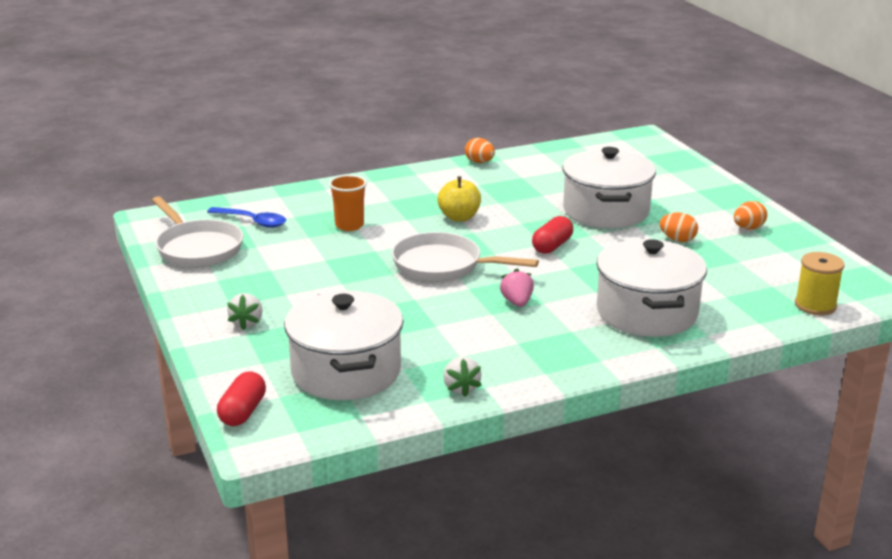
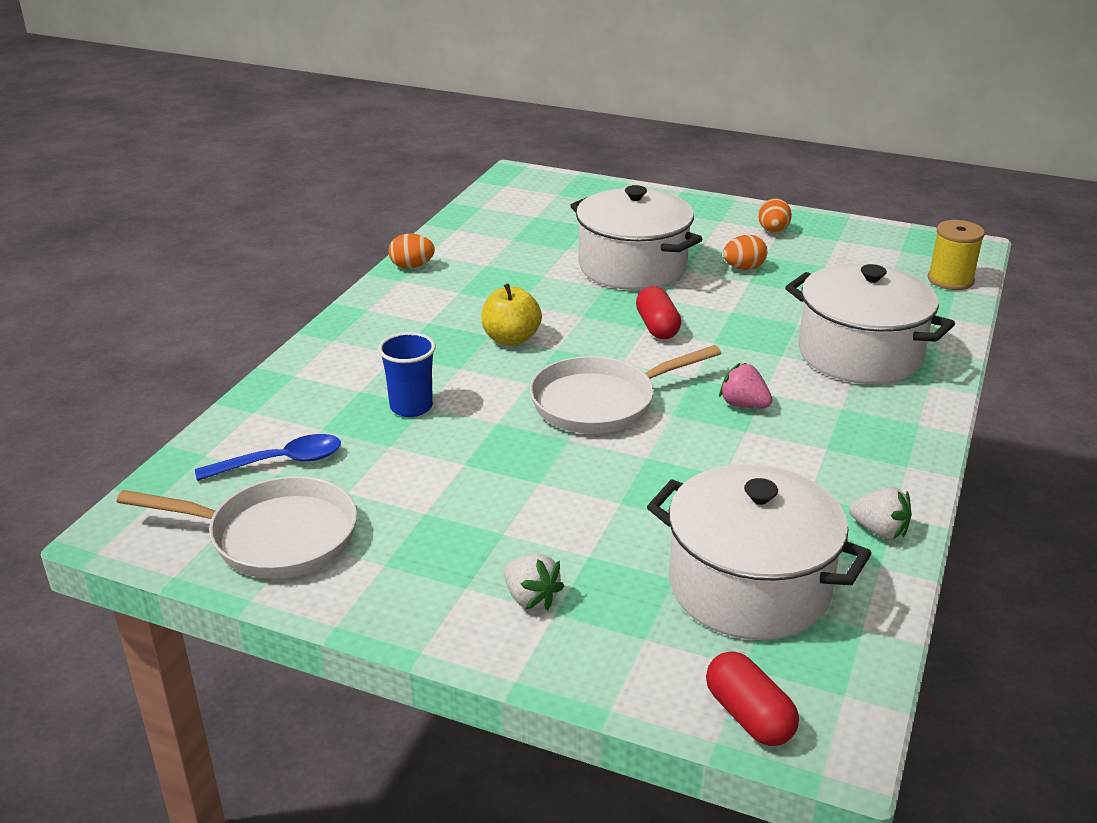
camera: 45 degrees left, 5 degrees up
(349, 225) = (411, 407): orange cup -> blue cup

